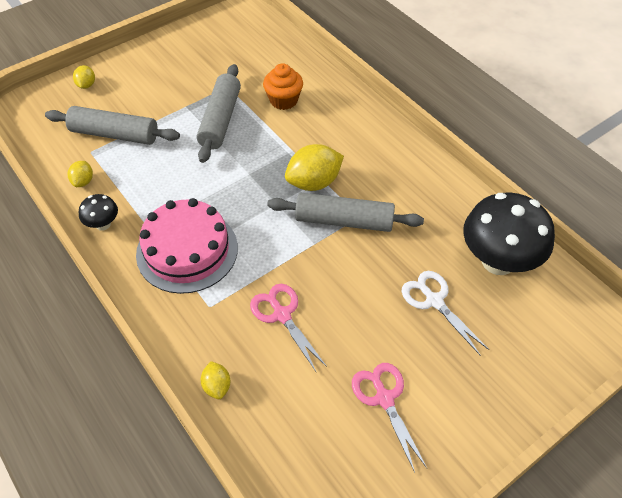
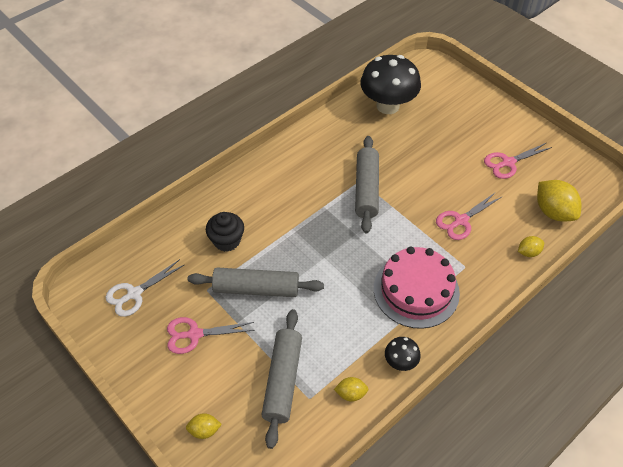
camera: 95 degrees left, 0 degrees up
(180, 79) = (195, 334): none -> pink scissors
(283, 100) = (227, 241): orange cupcake -> black cupcake
(314, 182) = (328, 211): yellow lemon -> yellow lemon (553, 212)
(434, 301) = (428, 138): white scissors -> white scissors (134, 293)

